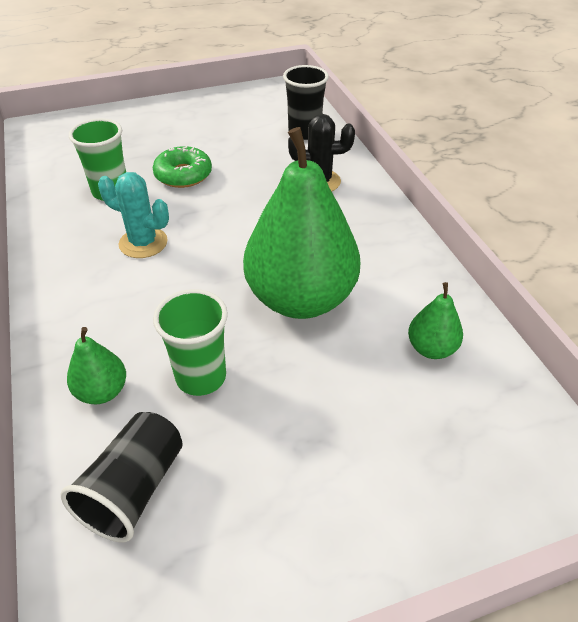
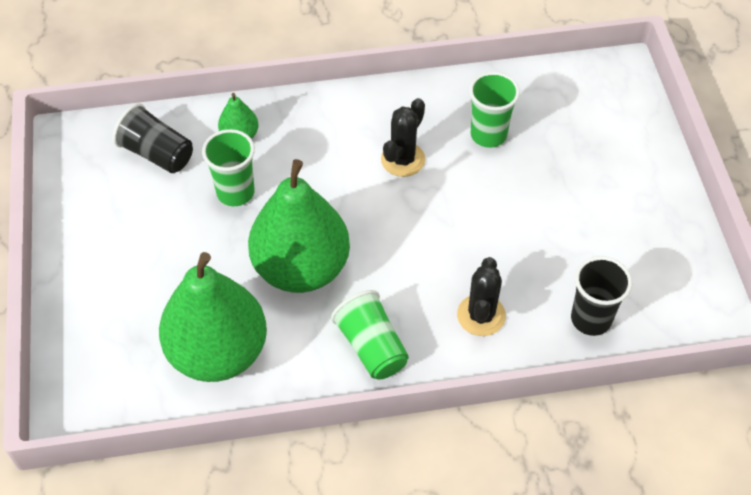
camera: 100 degrees right, 10 degrees up
(143, 243) = (403, 159): turquoise cactus -> black cactus
(183, 175) = (511, 193): green donut -> none
(376, 238) = (371, 347): none -> green cup
(431, 348) = (218, 352): green pear -> green pear, size x2.29

